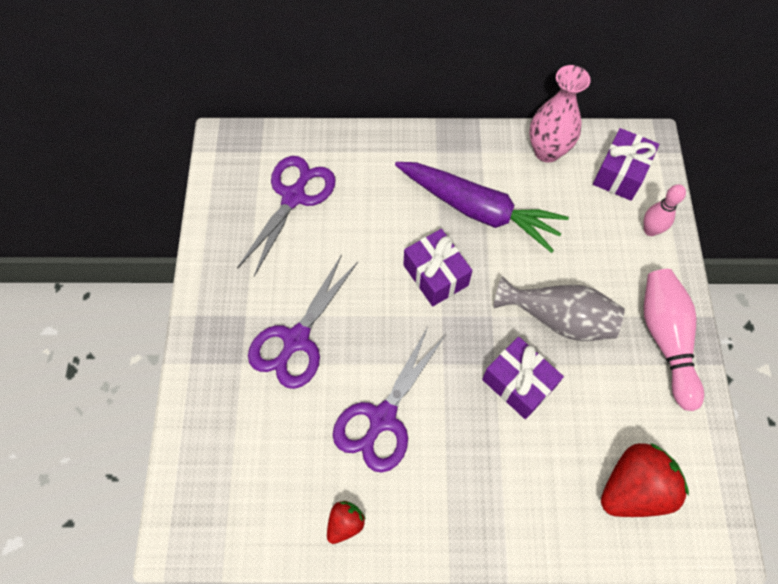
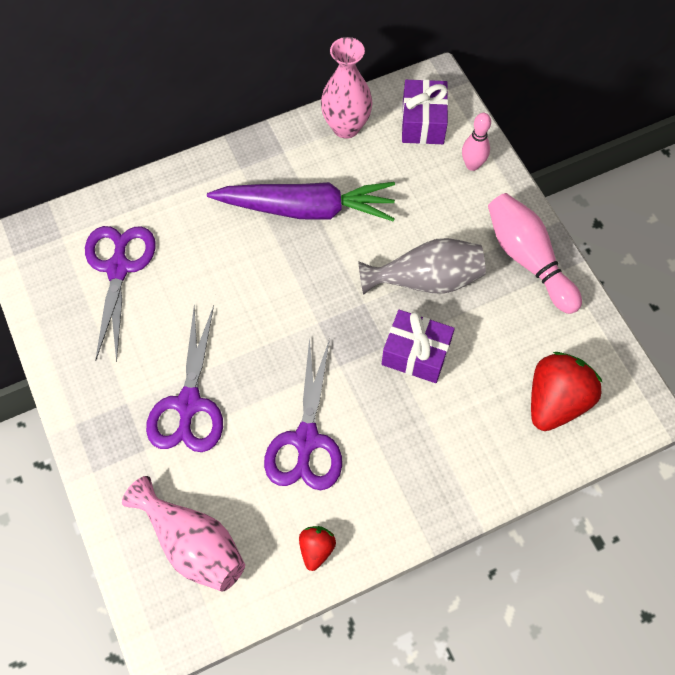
camera: 25 degrees left, 0 degrees up
(241, 466) = (193, 543): none -> pink vase
(435, 275) = (294, 287): purple gift -> none

